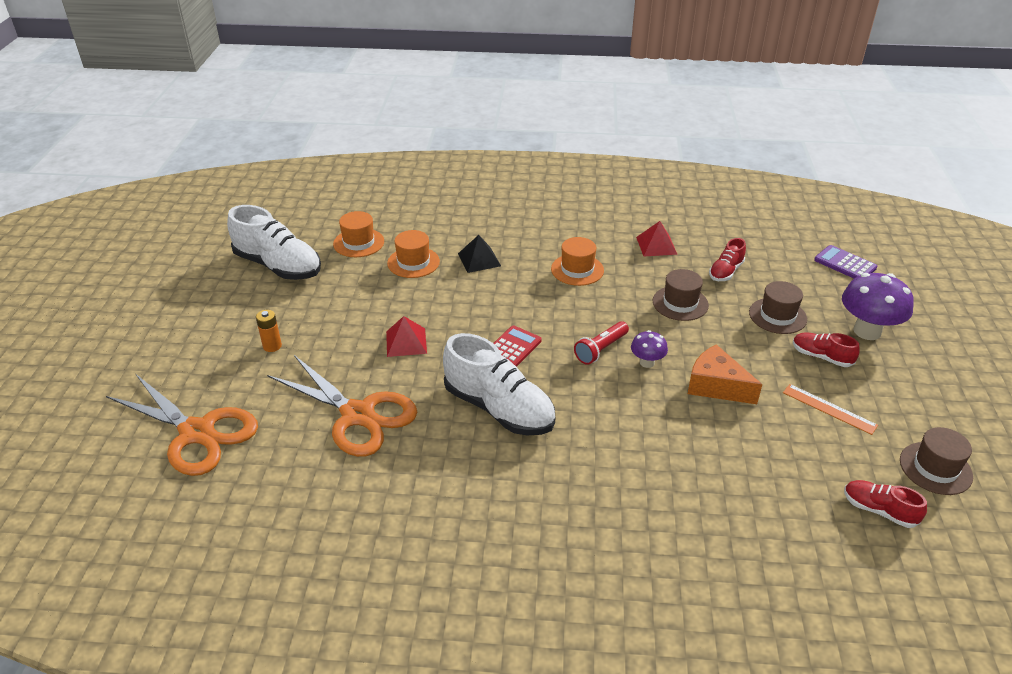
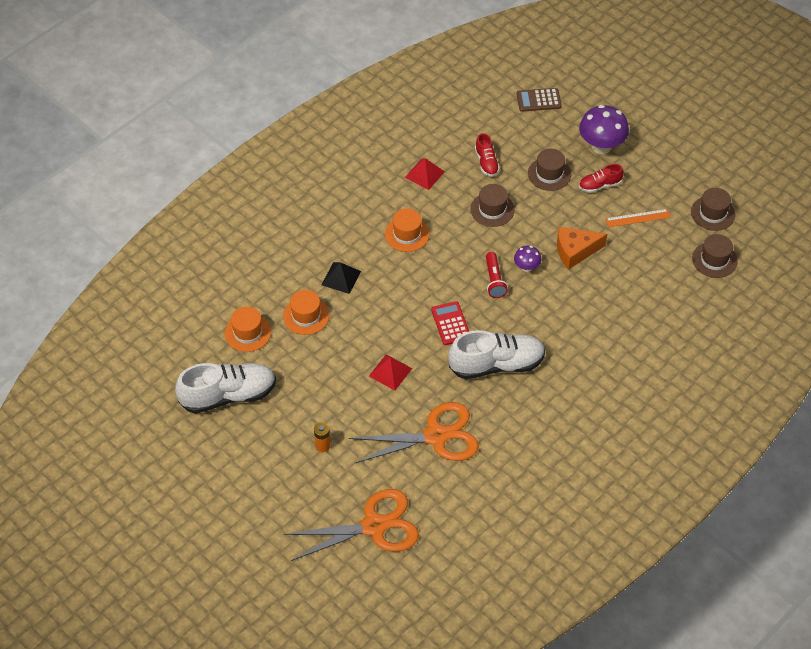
camera: 50 degrees left, 15 degrees up
(845, 264) = (538, 100): purple calculator -> brown calculator
(879, 510) = (714, 260): red shoe -> brown hat

